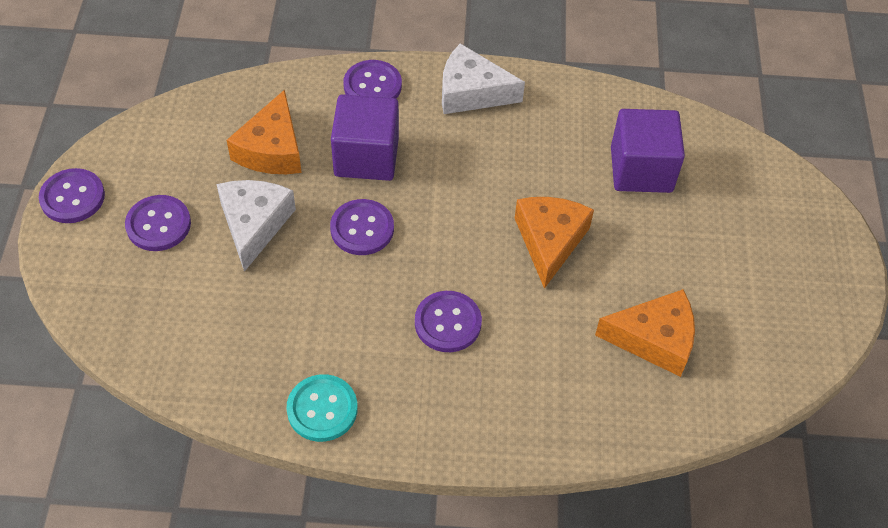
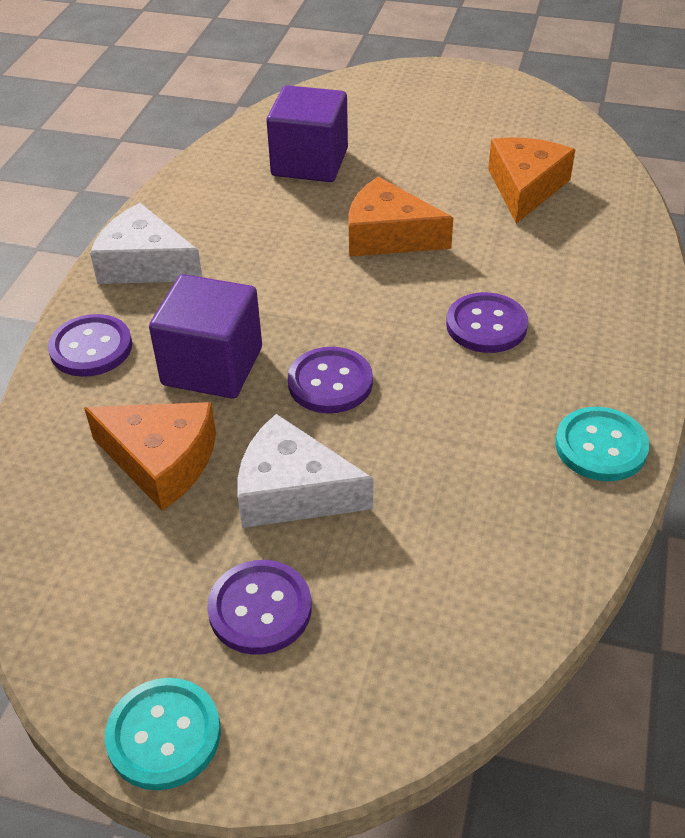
camera: 75 degrees left, 10 degrees down
(72, 197) = (164, 735): purple button -> turquoise button
(471, 92) = (145, 264): white cheese -> white cheese turned 90 degrees clockwise

